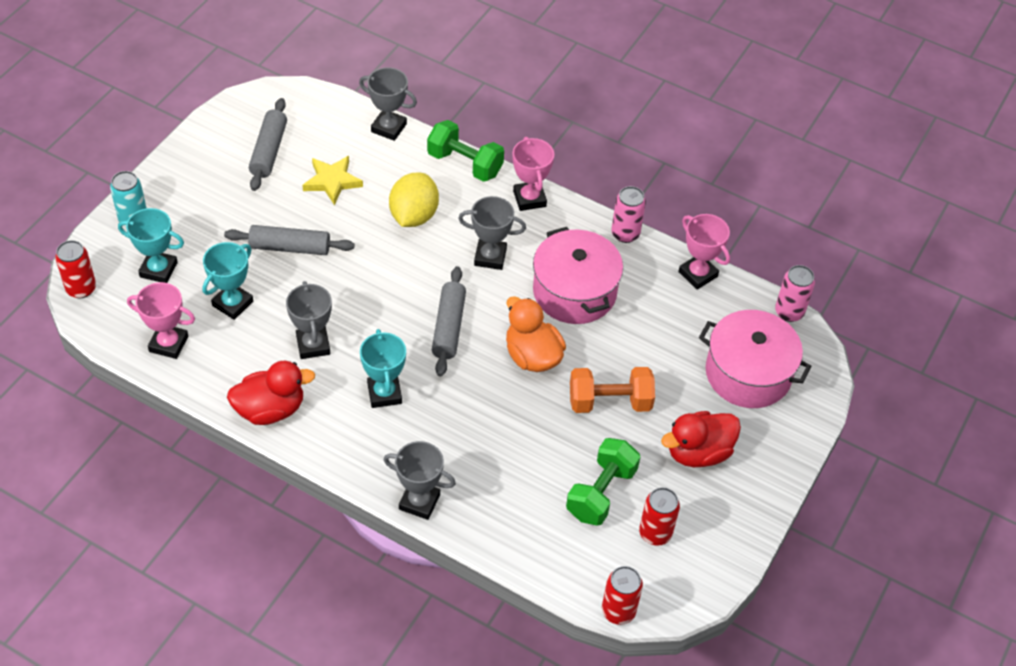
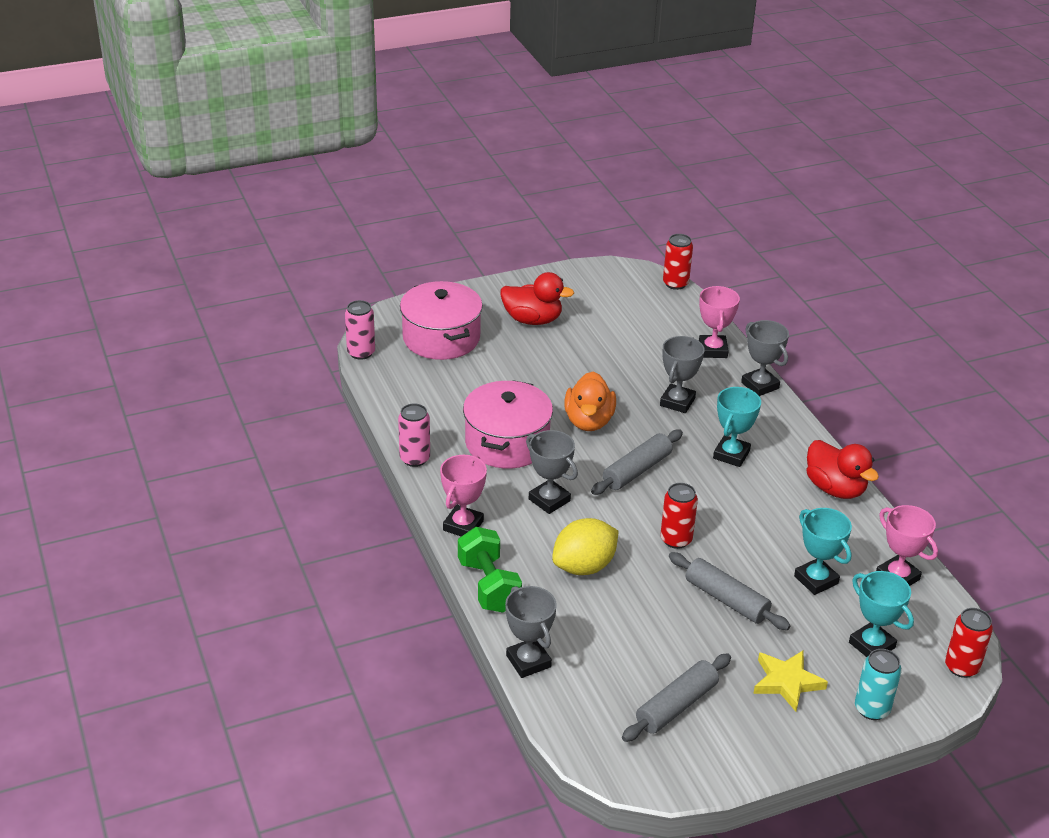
camera: 140 degrees left, 15 degrees down
(233, 303) = (816, 580): turquoise trophy -> turquoise trophy turned 75 degrees clockwise
(270, 409) = (835, 488): red duck -> red duck turned 150 degrees counterclockwise
(313, 345) = (765, 514): grey trophy -> grey trophy (677, 402)
(332, 181) = (635, 638): yellow star -> yellow star (787, 682)
(601, 493) = (624, 332): green dumbbell -> none
(609, 402) = (561, 370): orange dumbbell -> none
(655, 533) = (611, 301): red can -> red can (676, 539)
(698, 274) = (394, 405): pink trophy -> pink trophy (712, 350)

